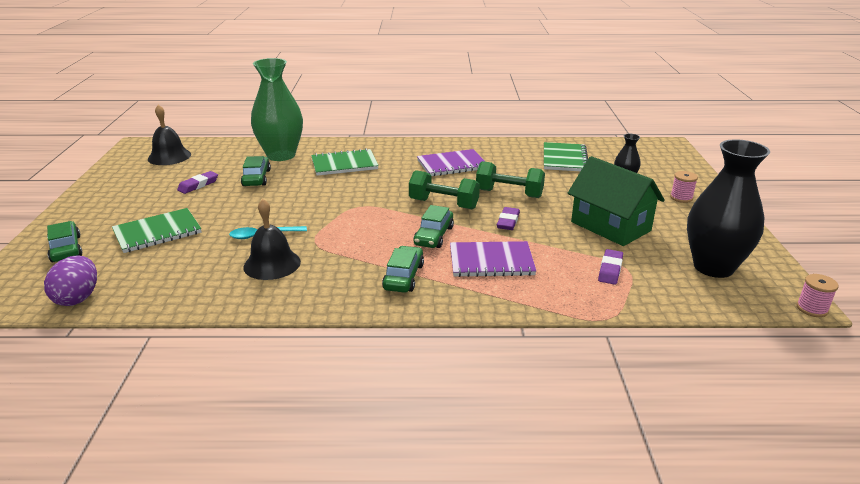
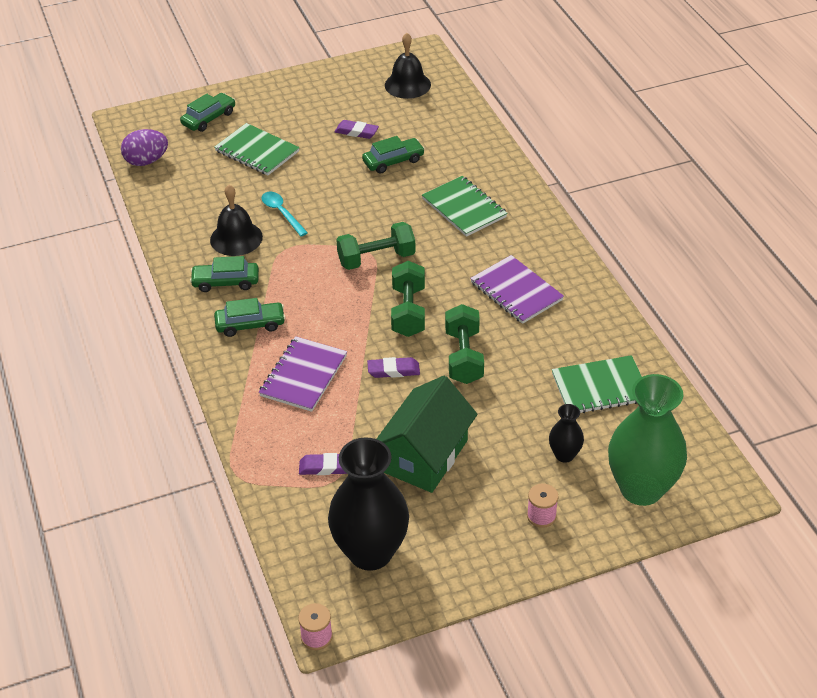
camera: 70 degrees right, 15 degrees up
(281, 155) = (458, 155): green vase -> green vase (641, 489)
(369, 205) = (376, 259): none -> green dumbbell
(433, 236) = (334, 323): green car -> green car (226, 282)
(491, 261) = (303, 376): purple notebook -> purple notebook turned 45 degrees clockwise

